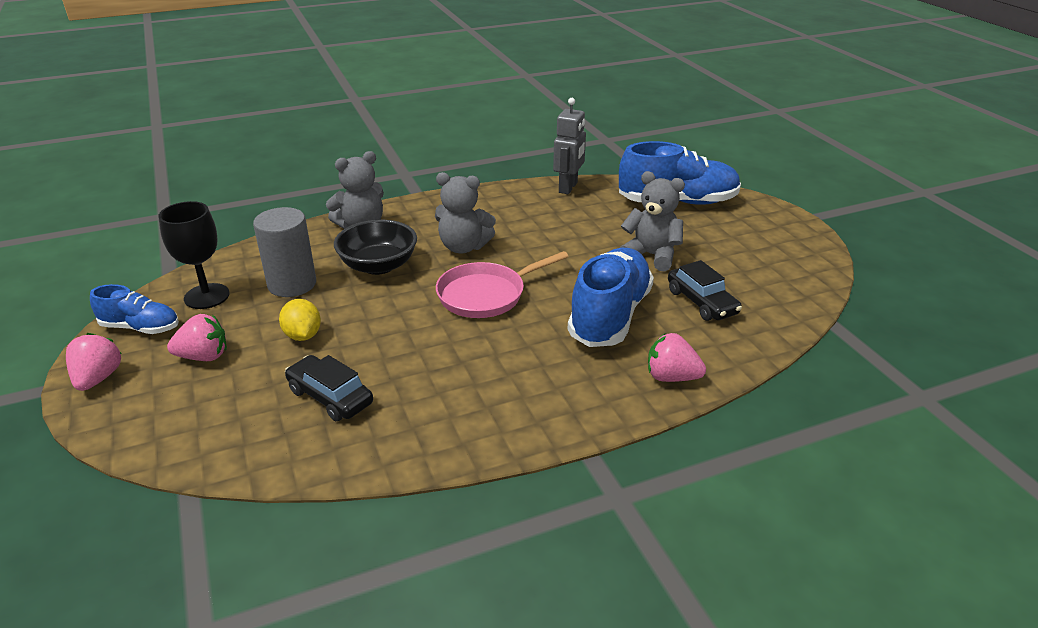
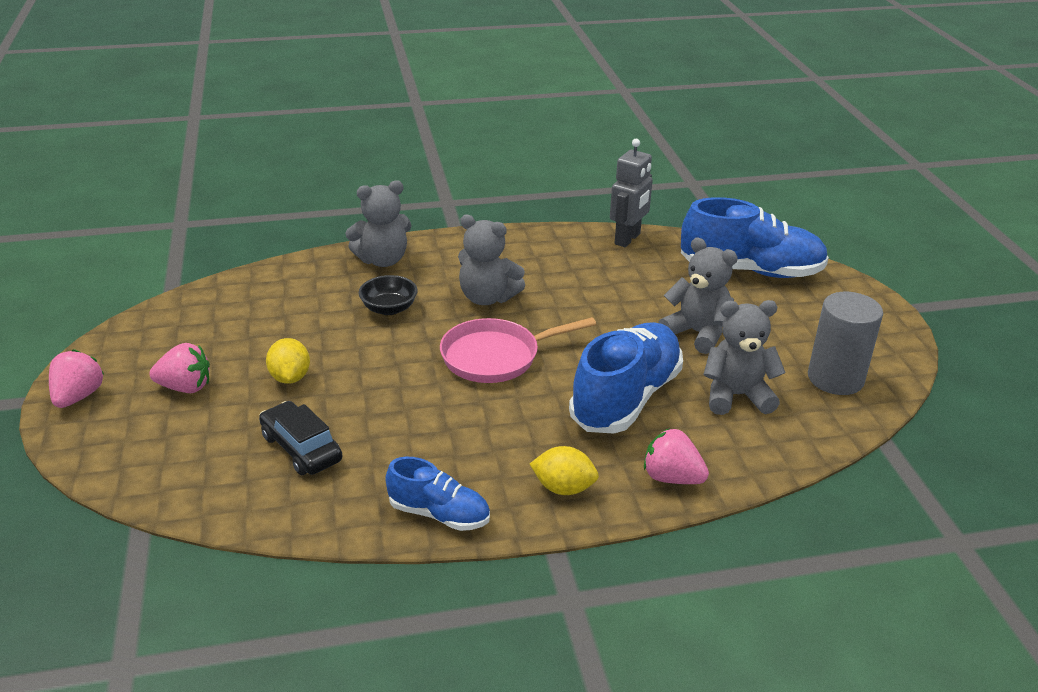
camera: 10 degrees right, 0 degrees up
(140, 327) = (130, 348): blue shoe -> blue shoe (439, 514)
(207, 296) = (203, 321): black goblet -> none
(292, 284) = (293, 319): grey cylinder -> grey cylinder (835, 378)
(378, 265) = (389, 308): black bowl -> black bowl, size x0.65
(581, 399) = (563, 488): none -> yellow lemon
(701, 302) = (736, 396): black car -> grey teddy bear

